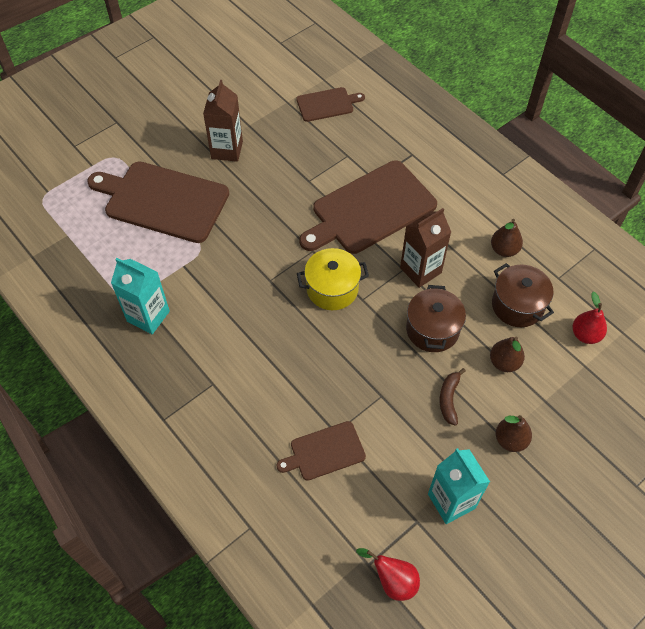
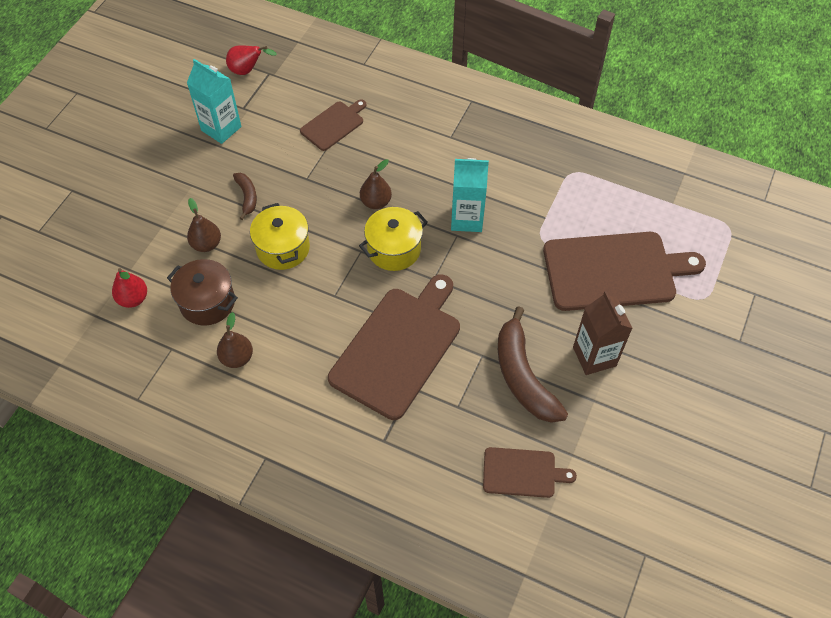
camera: 155 degrees right, 0 degrees up
(148, 316) = (541, 165): turquoise carton -> turquoise carton (467, 219)
(288, 156) = (523, 376): none -> brown banana
(327, 104) = (522, 472): brown cutting board -> brown cutting board turned 135 degrees counterclockwise
(420, 270) = (316, 301): brown carton -> none
(432, 330) = (283, 248): brown pot -> yellow pot
(510, 440) = (185, 185): brown pear -> brown pear (376, 202)

